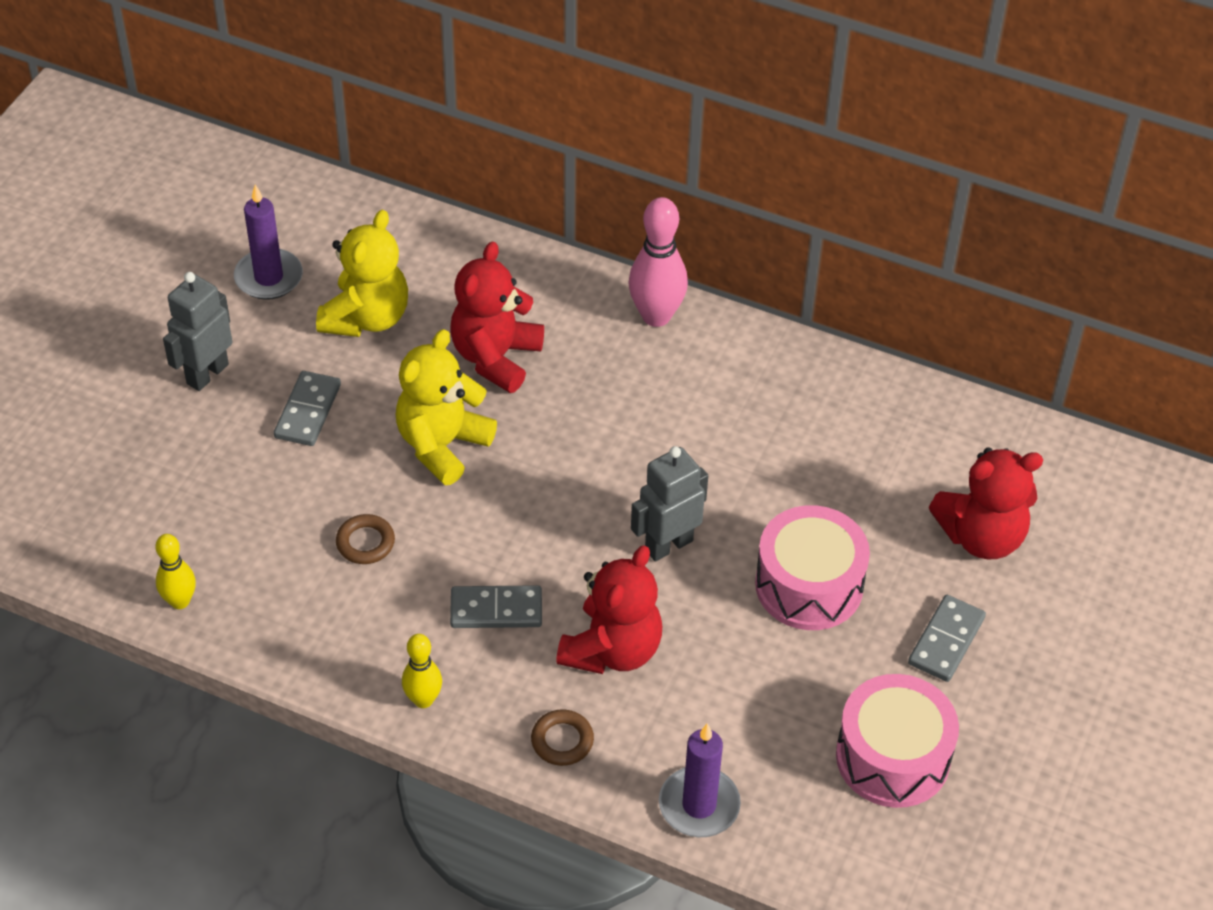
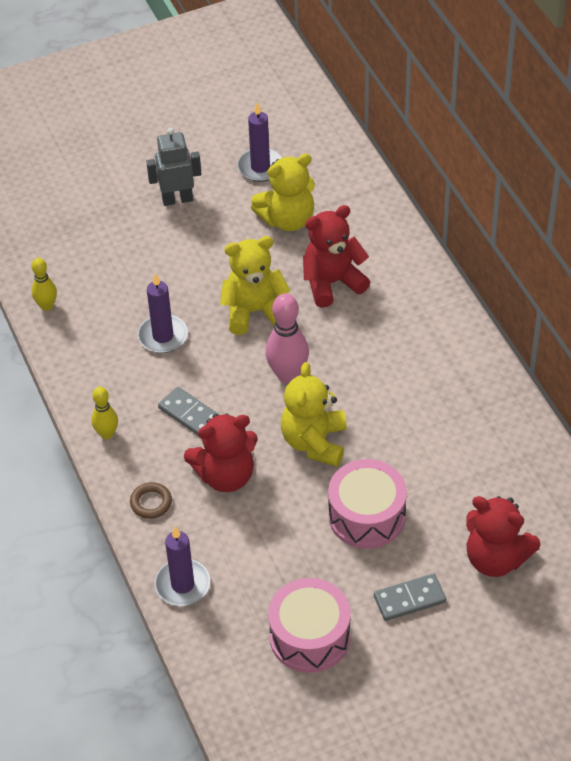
camera: 45 degrees right, 0 degrees up
(307, 411) = (206, 250): grey domino -> none
(365, 542) = (163, 336): brown ring -> purple candle
(656, 316) = (445, 315): pink bowling pin -> pink bowling pin (288, 375)
(668, 545) = (314, 442): grey robot -> yellow teddy bear

